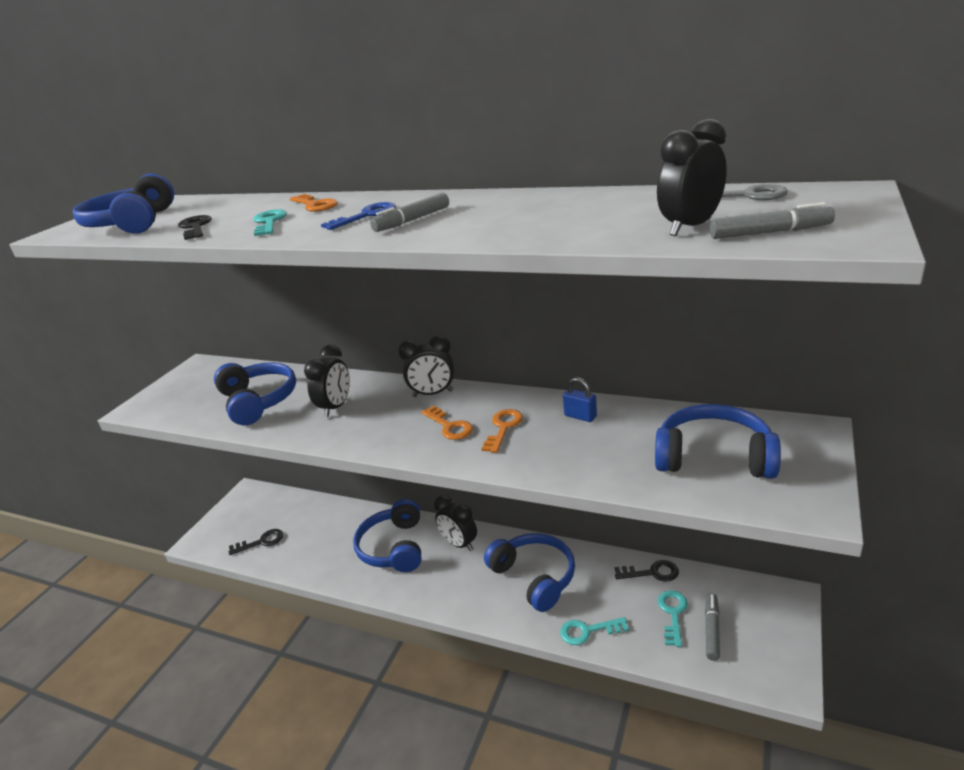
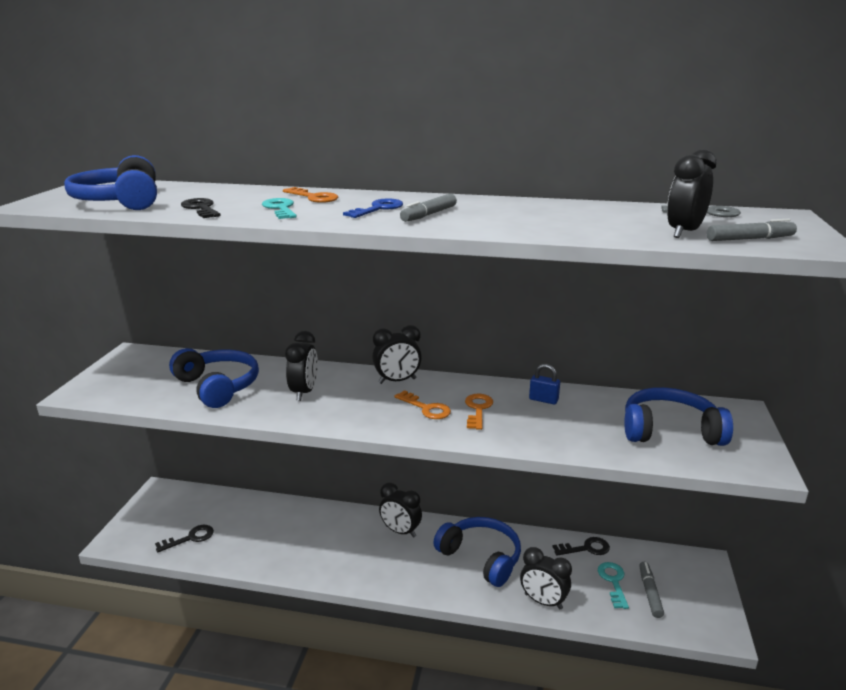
camera: 15 degrees left, 5 degrees down
(394, 547) = (335, 537): blue headphones -> none
(588, 631) = (543, 601): turquoise key -> black clock

